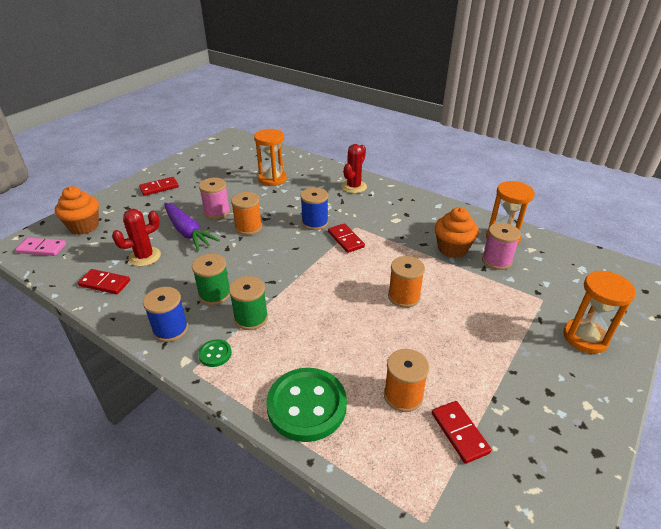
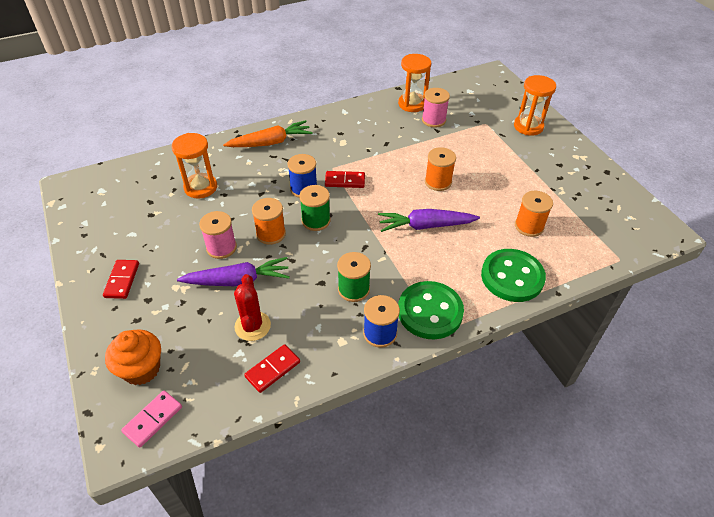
camera: 60 degrees left, 10 degrees up
(215, 354) = (430, 311): green button -> green button, size x2.24
(251, 318) = (402, 276): green spool -> green spool (316, 220)
(331, 310) = (425, 226): none -> purple carrot
(354, 187) = (270, 142): red cactus -> orange carrot
(452, 249) = (404, 133): orange cupcake -> none
(460, 433) = (569, 216): red domino -> none

